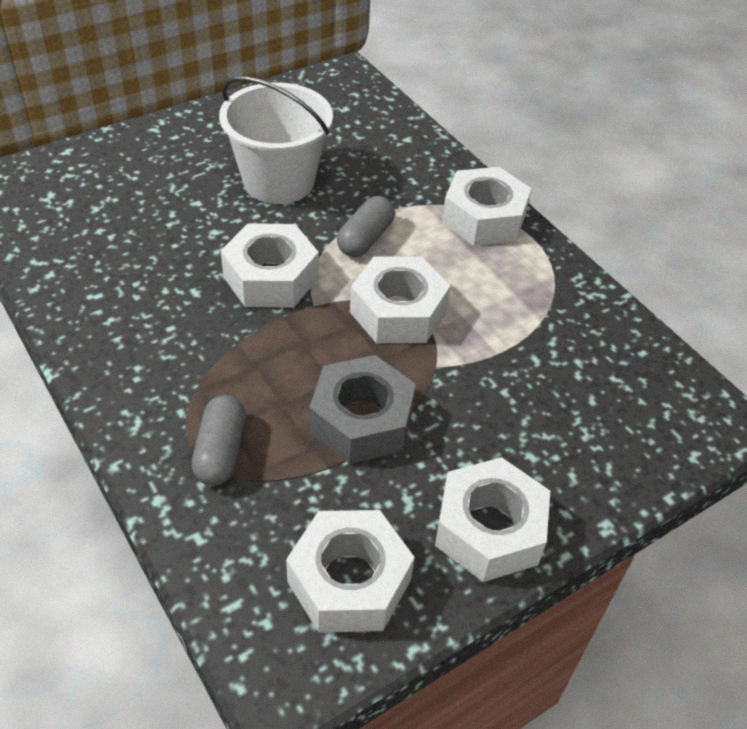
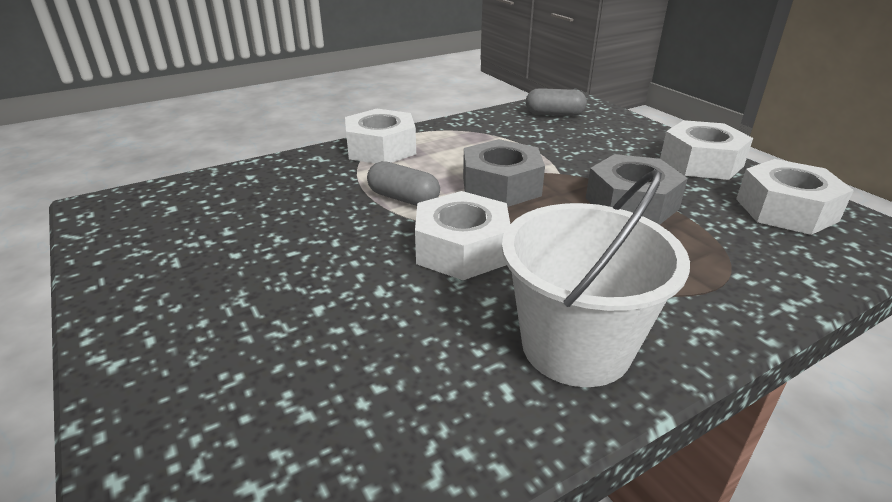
camera: 85 degrees left, 15 degrees down
(221, 451) = (707, 271): grey capsule -> grey capsule (554, 114)
(279, 181) = (294, 247): white bucket -> white bucket (576, 346)
(398, 312) = (501, 186): white nut -> grey nut

